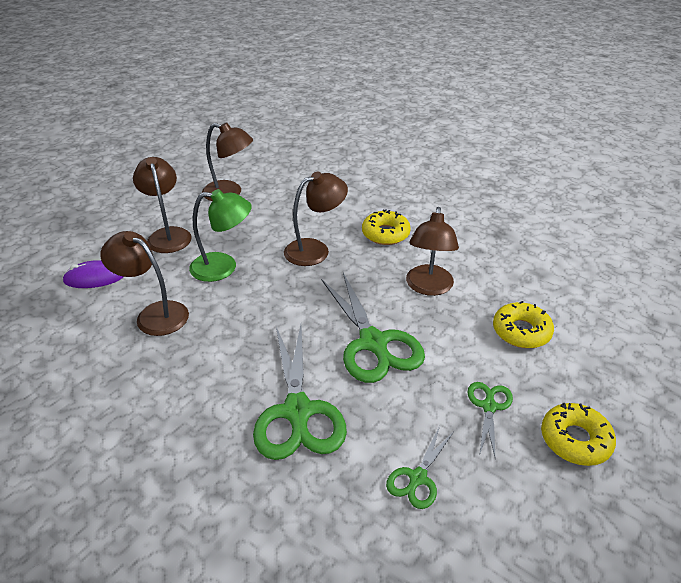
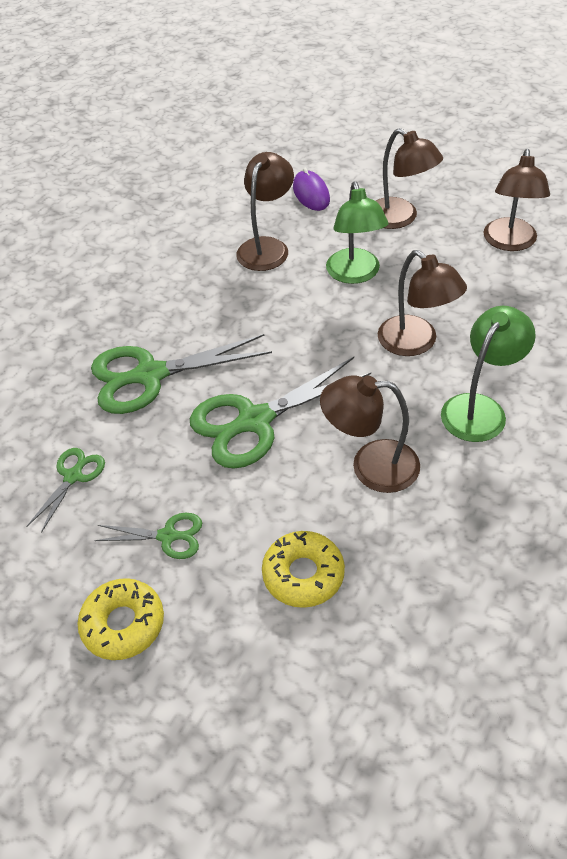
camera: 85 degrees right, 10 degrees up
(168, 235) = (400, 218): brown lamp -> brown lamp turned 75 degrees clockwise
(385, 234) = (480, 408): yellow donut -> green lamp
(417, 478) = (73, 476): green scissors -> green scissors turned 90 degrees clockwise

